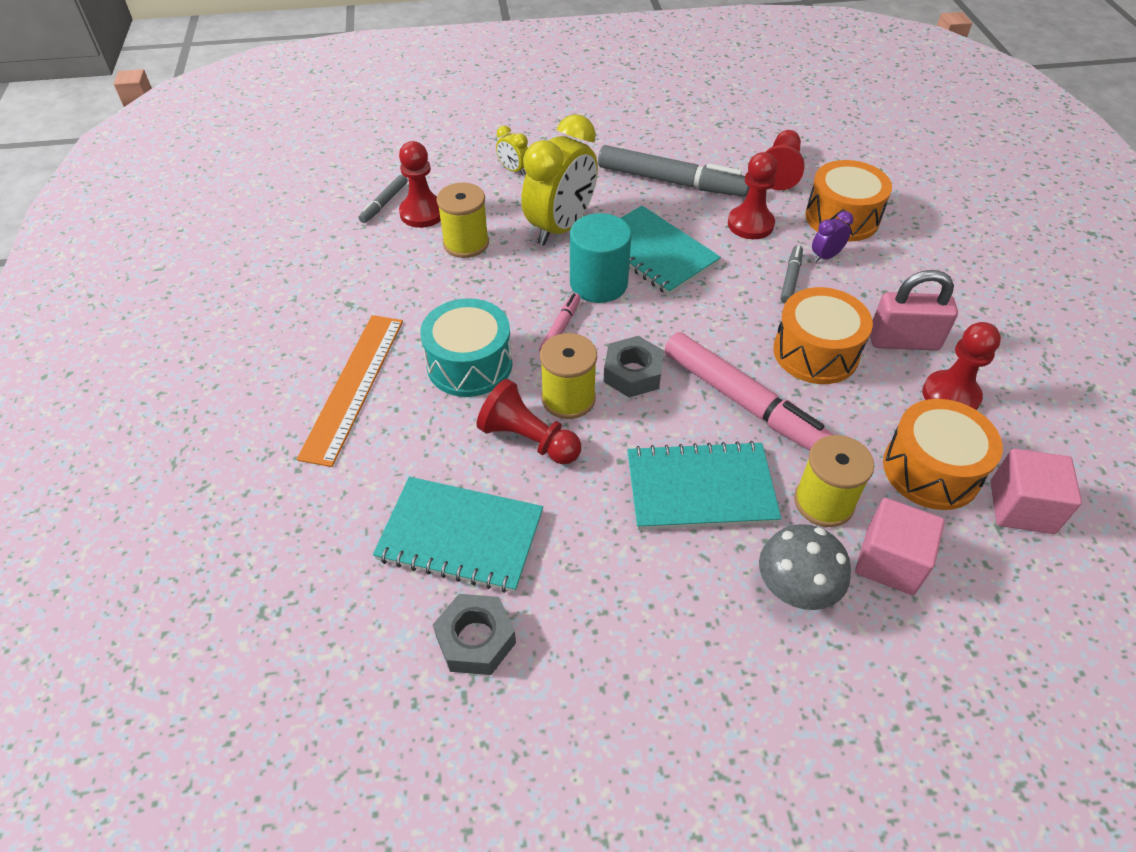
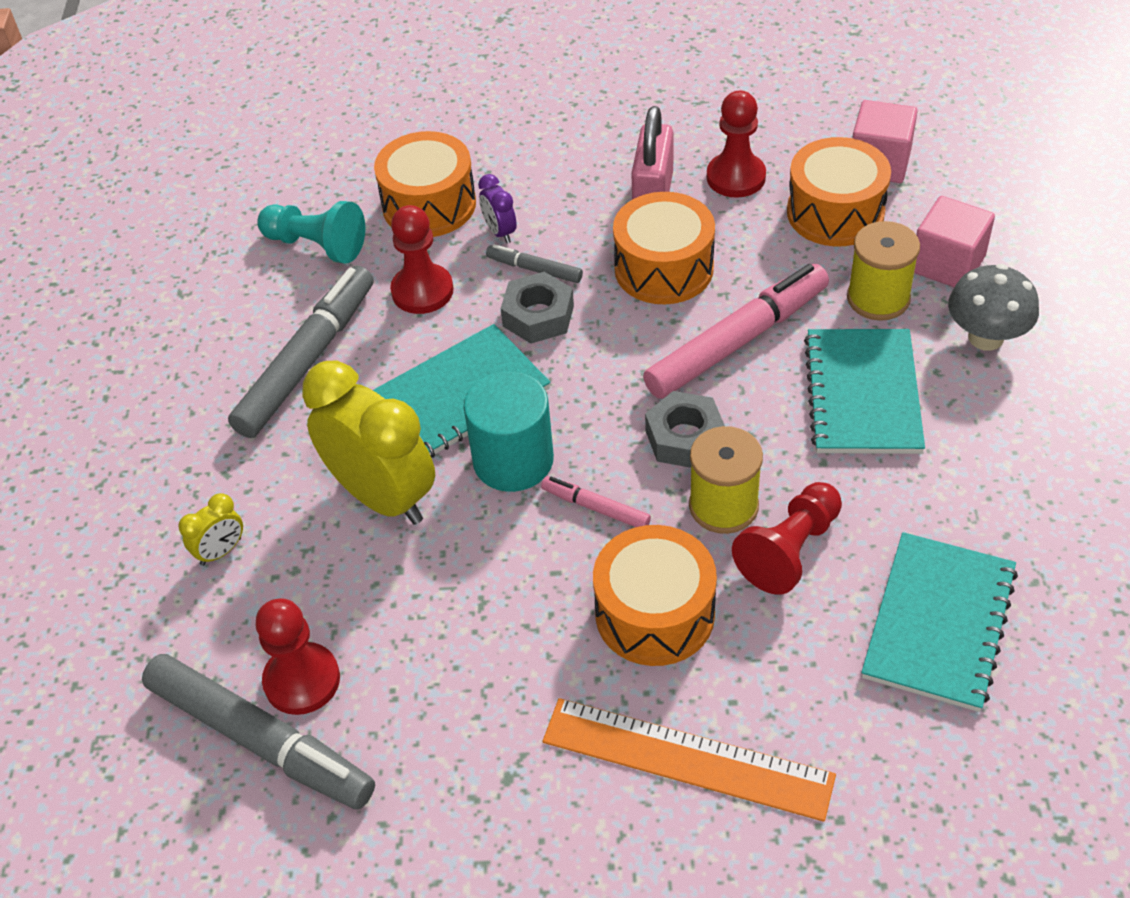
camera: 80 degrees left, 0 degrees up
(384, 203) = (260, 740): grey marker -> grey marker, size x2.12
(466, 243) = (393, 618): yellow spool -> none
(469, 364) = (654, 613): turquoise drum -> orange drum
(475, 639) = (1074, 608): grey nut -> grey nut (538, 316)
(780, 171) = (316, 245): red pawn -> turquoise pawn

